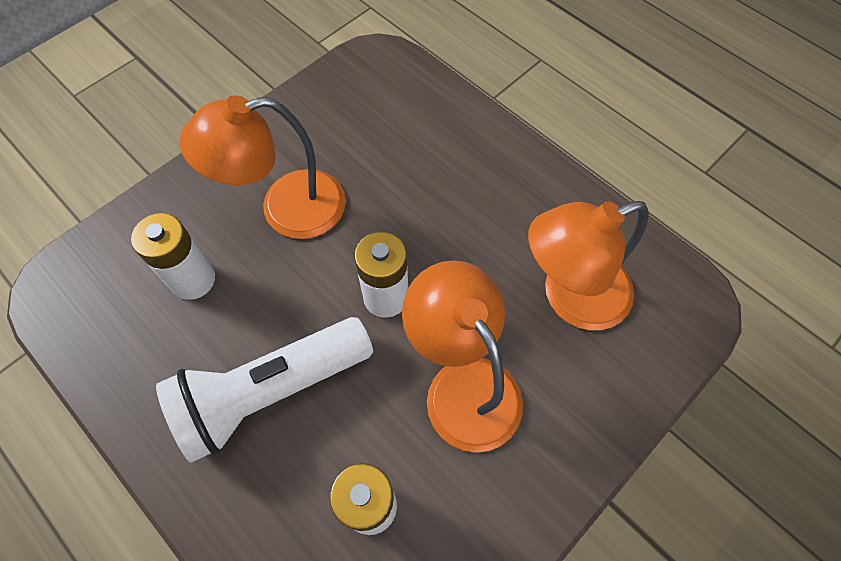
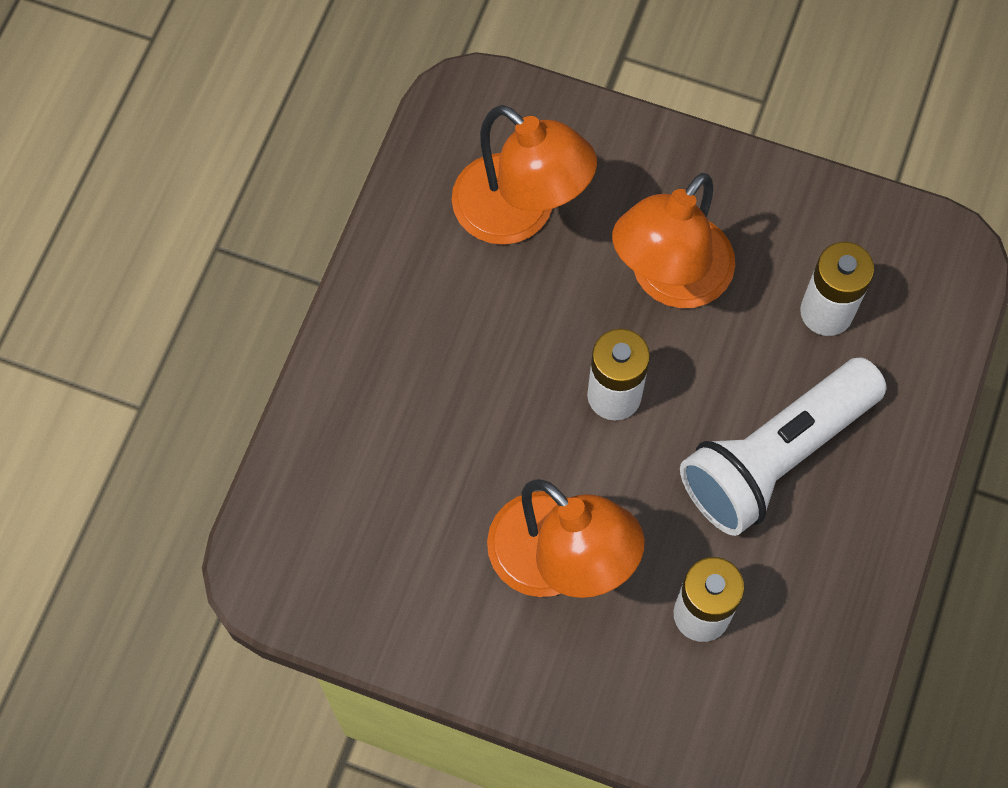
camera: 115 degrees left, 5 degrees up
(271, 392) = (776, 457): white flashlight -> white flashlight turned 105 degrees clockwise

